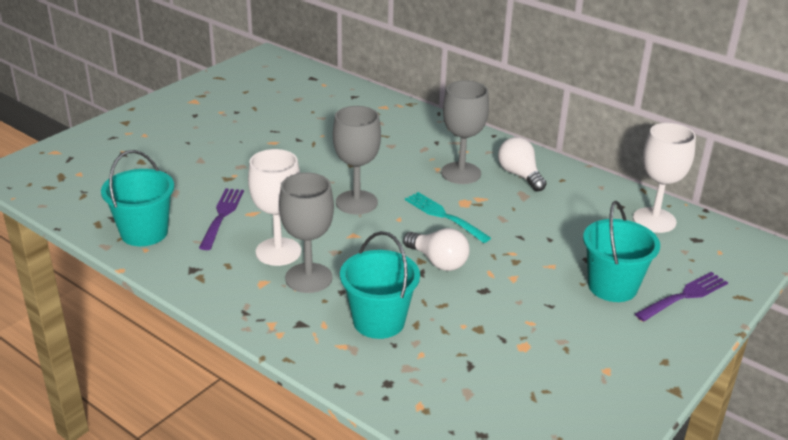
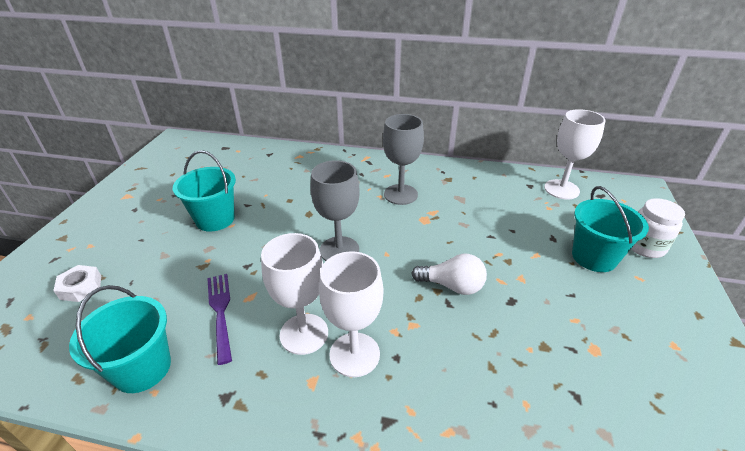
camera: 25 degrees left, 5 degrees up
(124, 164) = (81, 287): none -> white nut
(308, 278) = (354, 354): grey goblet -> white goblet
(379, 321) = (457, 380): turquoise bucket -> turquoise bucket (215, 219)
(444, 216) = (420, 238): turquoise fork -> none
(519, 175) = (443, 183): white light bulb -> none
(684, 296) = (644, 246): purple fork -> white jar

